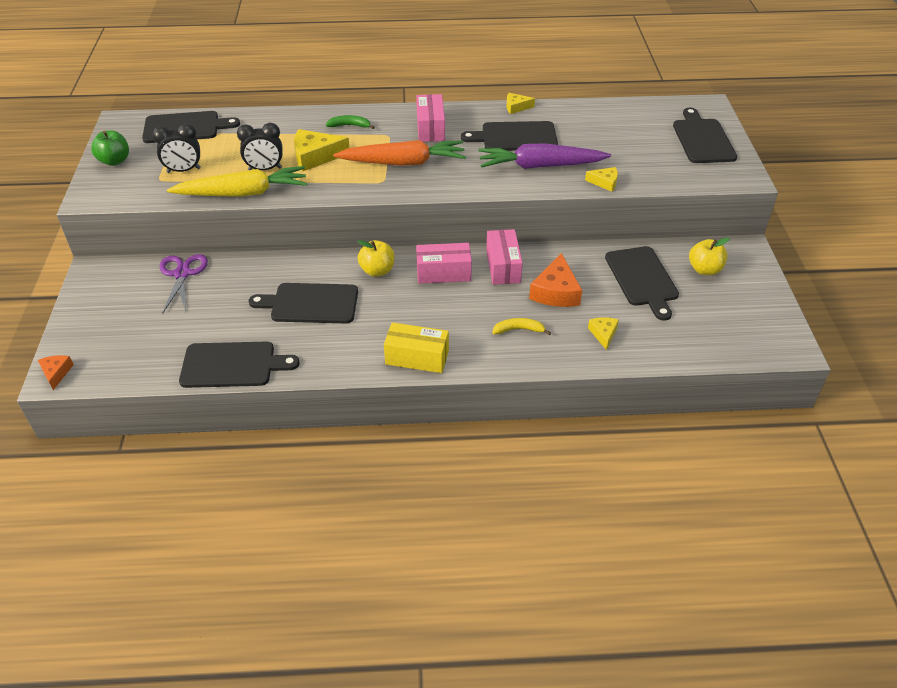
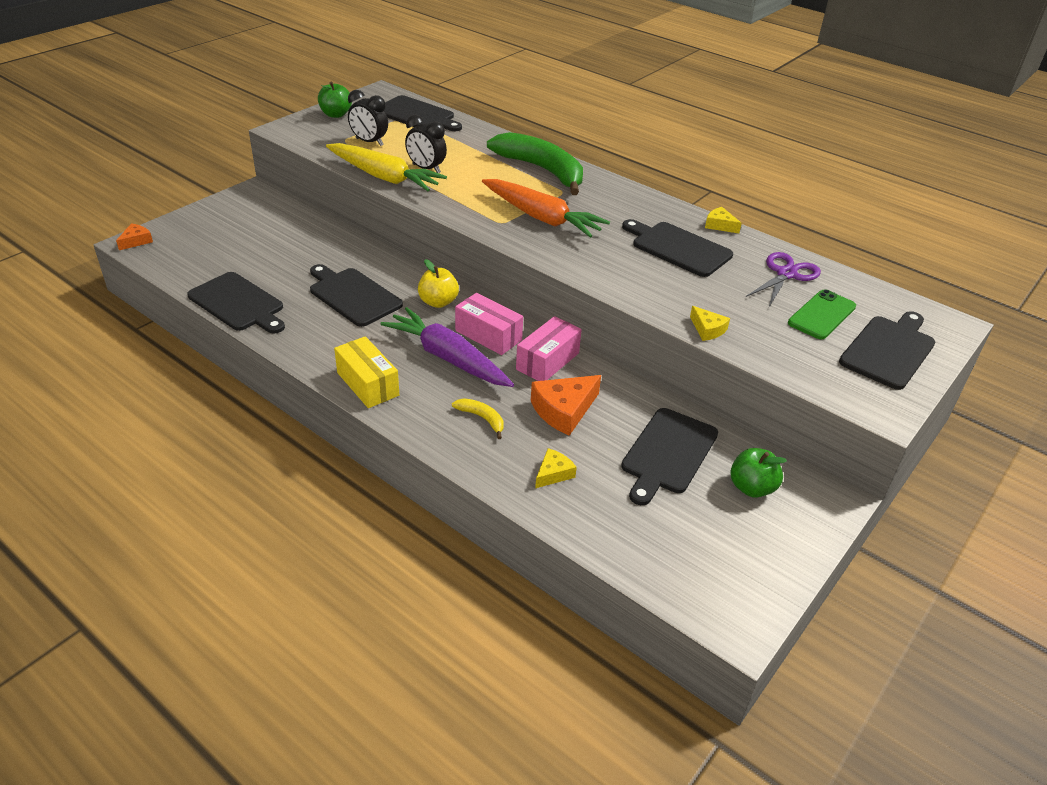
camera: 40 degrees right, 5 degrees down
(182, 274) = (301, 224): purple scissors -> purple scissors (786, 274)
(315, 156) = (478, 179): yellow cheese -> none
(350, 125) = (542, 170): green banana -> green banana, size x2.43
(430, 128) = (609, 204): pink box -> none
(540, 166) = (663, 282): purple carrot -> purple carrot (448, 358)
(646, 137) = (822, 315): none -> green phone
(704, 269) = (751, 488): yellow apple -> green apple

